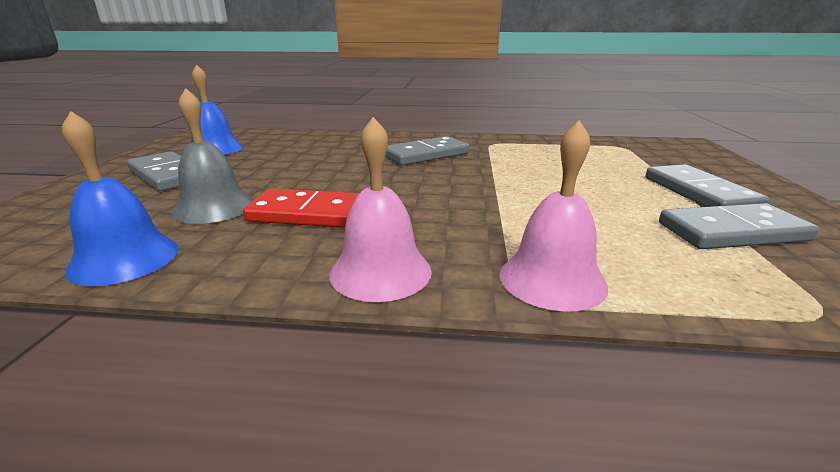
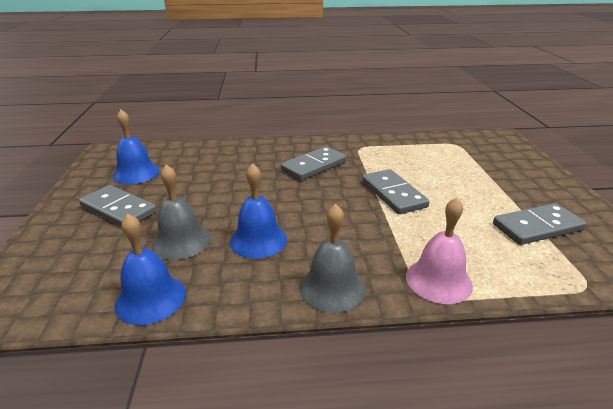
camera: 10 degrees left, 5 degrees up
(311, 214) = (258, 240): red domino -> blue bell
(380, 272) = (332, 287): pink bell -> grey bell
(699, 193) = (514, 191): grey domino -> grey domino (393, 194)

